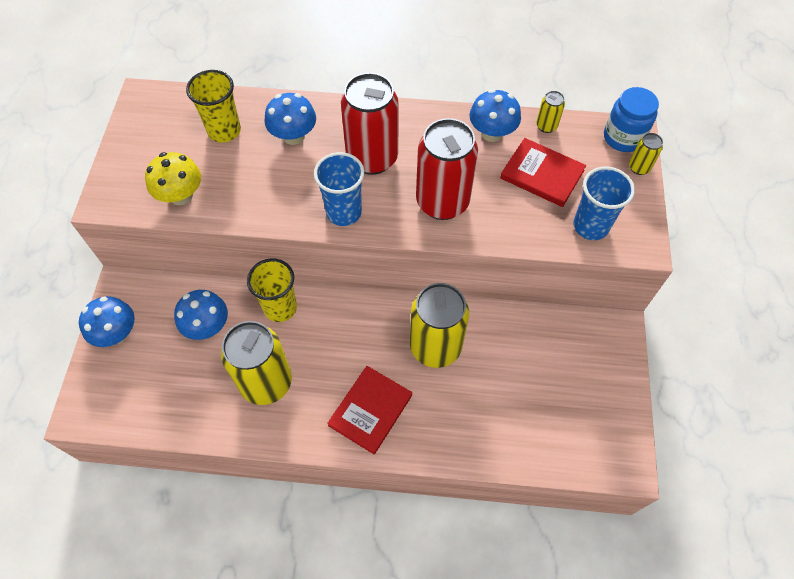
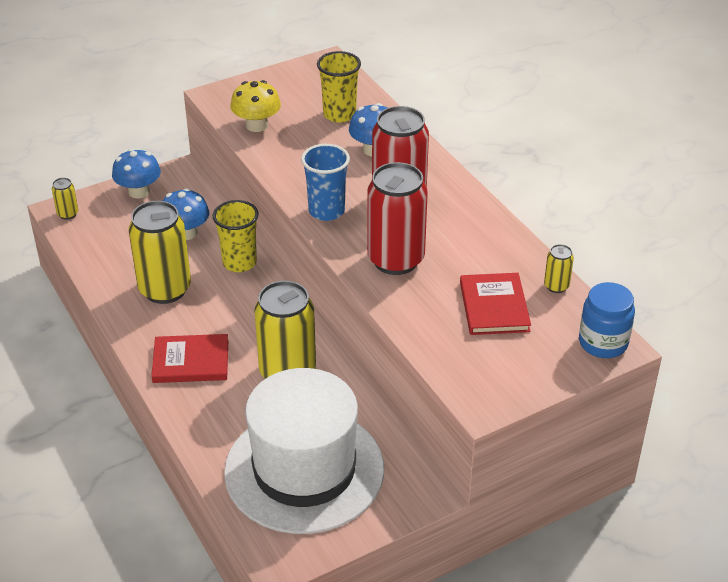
camera: 55 degrees right, 20 degrees down
(492, 133) = (507, 256): blue mushroom -> none
(546, 395) = (304, 470): none -> white hat
(590, 226) = (467, 362): blue cup -> none
(639, 167) = (577, 368): yellow can -> yellow can (68, 214)

